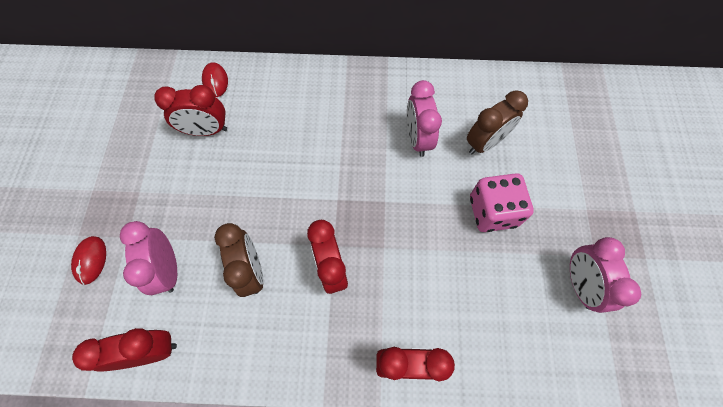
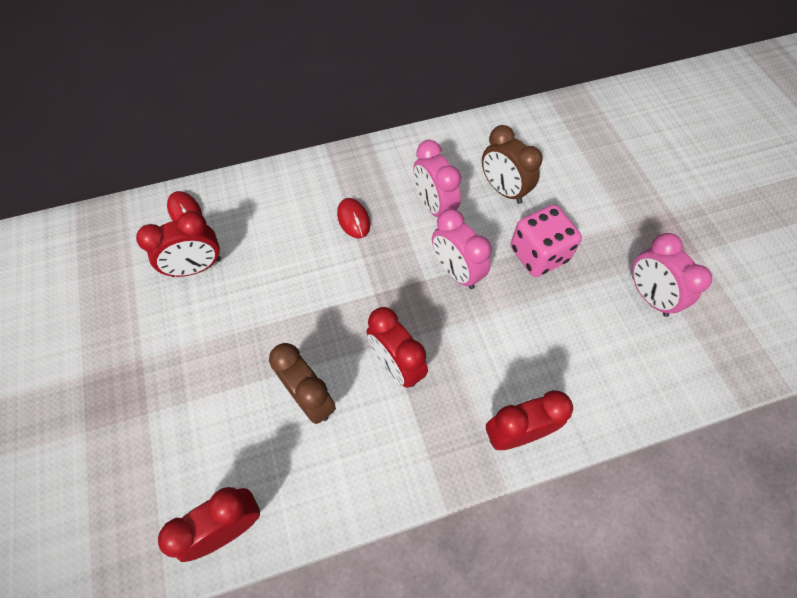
camera: 20 degrees left, 5 degrees down
(91, 260) = (113, 454): red mouse -> red mouse (353, 219)
(168, 269) = (213, 430): pink clock -> pink clock (456, 272)
(485, 143) = (503, 190): brown clock -> brown clock turned 105 degrees clockwise

